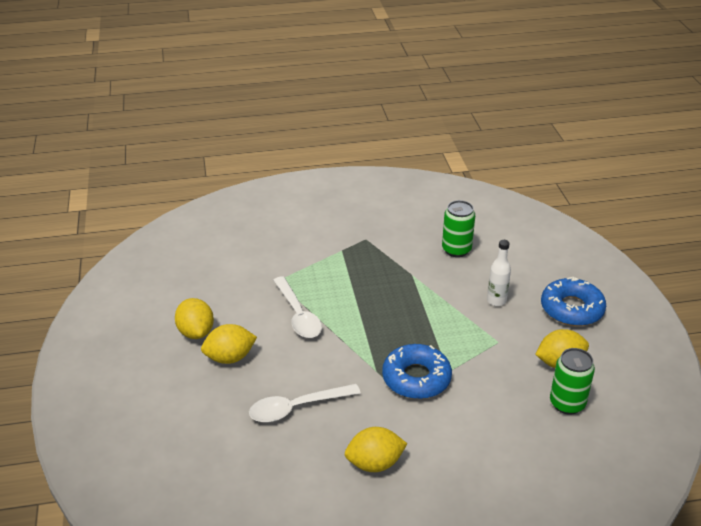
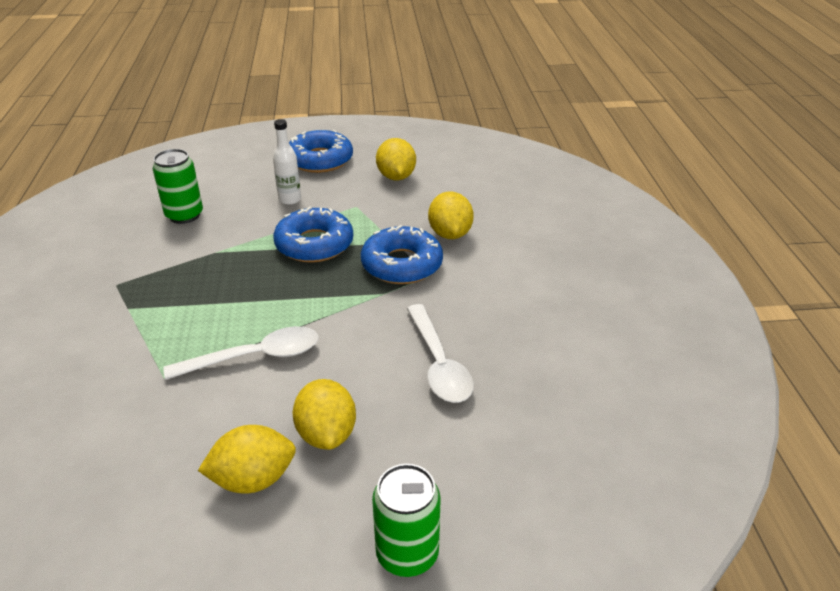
camera: 85 degrees left, 0 degrees up
(374, 463) = (530, 304): yellow lemon -> yellow lemon (450, 234)
(434, 324) = (314, 244): none -> blue donut
(567, 403) = (451, 180): green can -> green can (407, 554)

